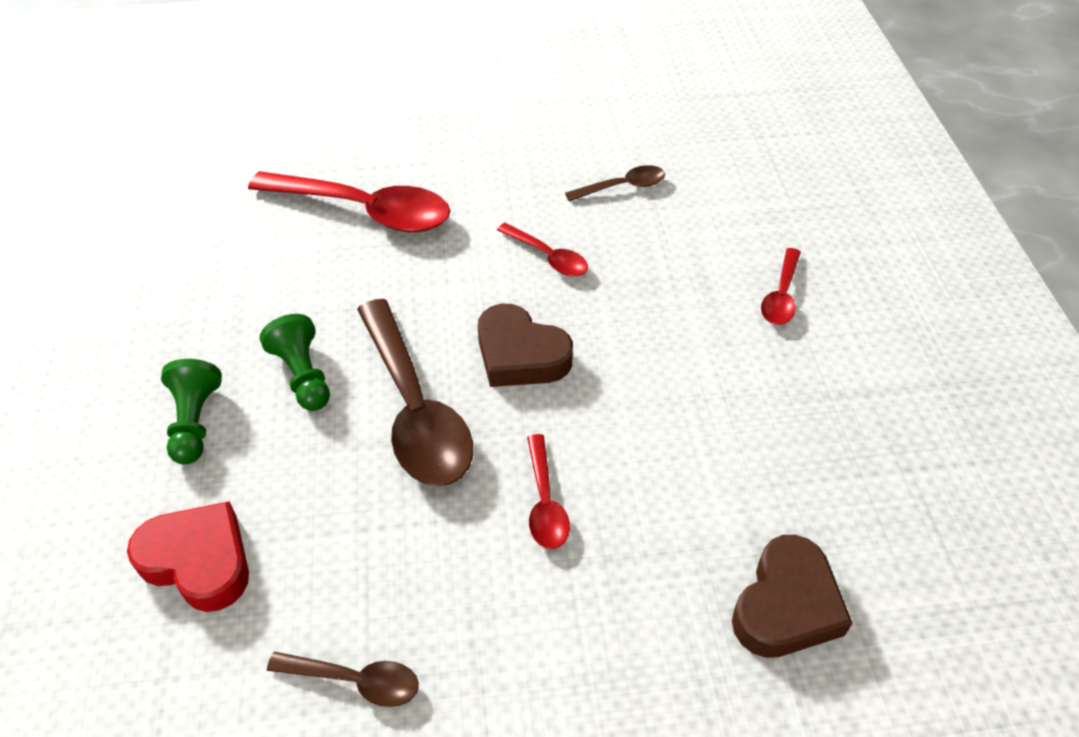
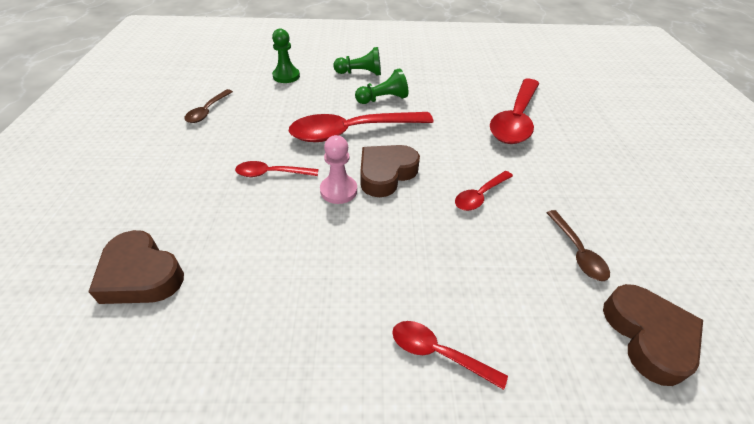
camera: 95 degrees right, 5 degrees down
(198, 561) = (286, 76): red heart -> green pawn
(415, 409) = (352, 132): brown spoon -> red spoon
(568, 406) = (338, 190): none -> pink pawn
(711, 159) = (648, 336): none -> brown heart

